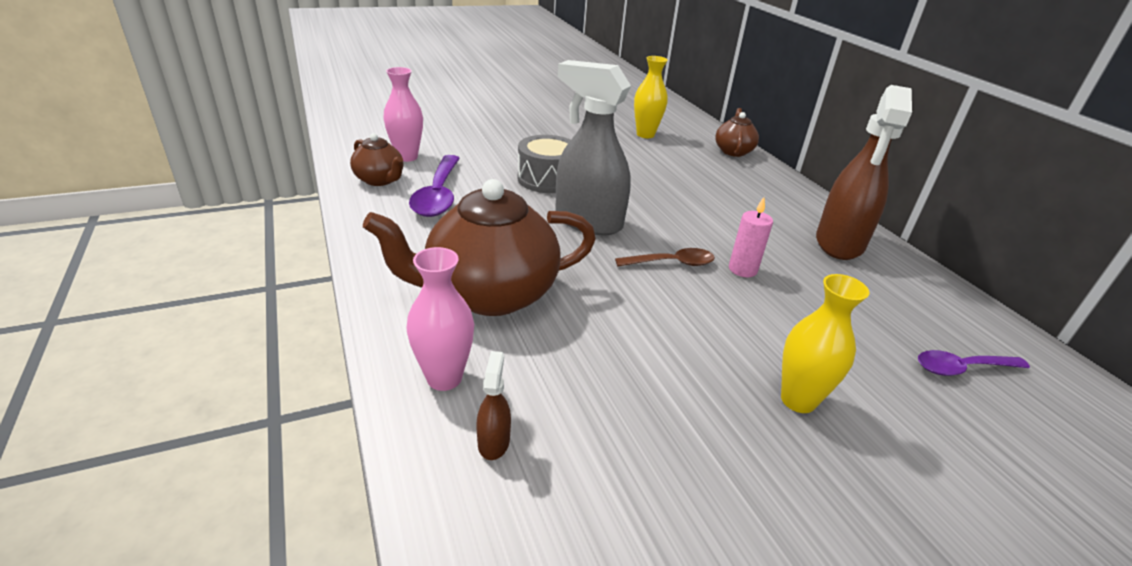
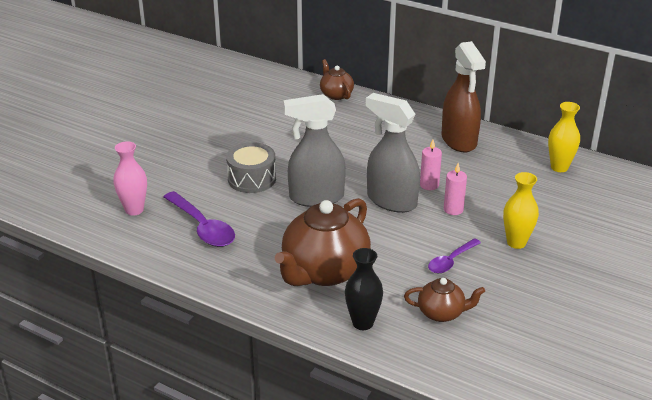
camera: 35 degrees left, 0 degrees up
(380, 180) = (147, 237): brown teapot -> brown teapot (442, 313)
(444, 378) = (363, 323): pink vase -> black vase
(494, 441) = (419, 334): brown spray bottle -> none
(645, 134) = (265, 107): yellow vase -> yellow vase (559, 167)
(671, 263) = (391, 201): brown spoon -> grey spray bottle
(744, 310) = (453, 209): none -> pink candle
(962, 368) = (565, 188): purple spoon -> purple spoon (451, 261)

